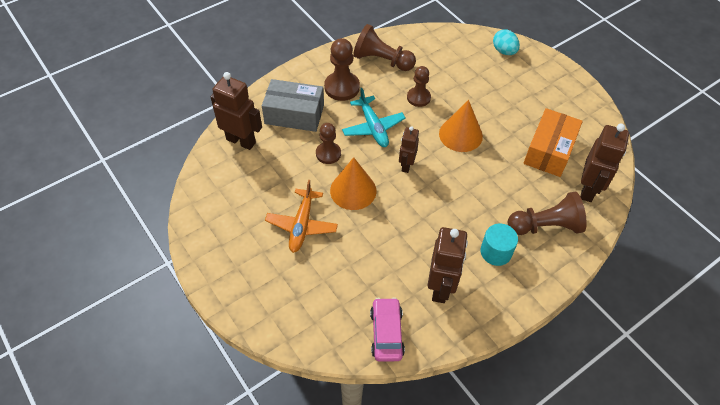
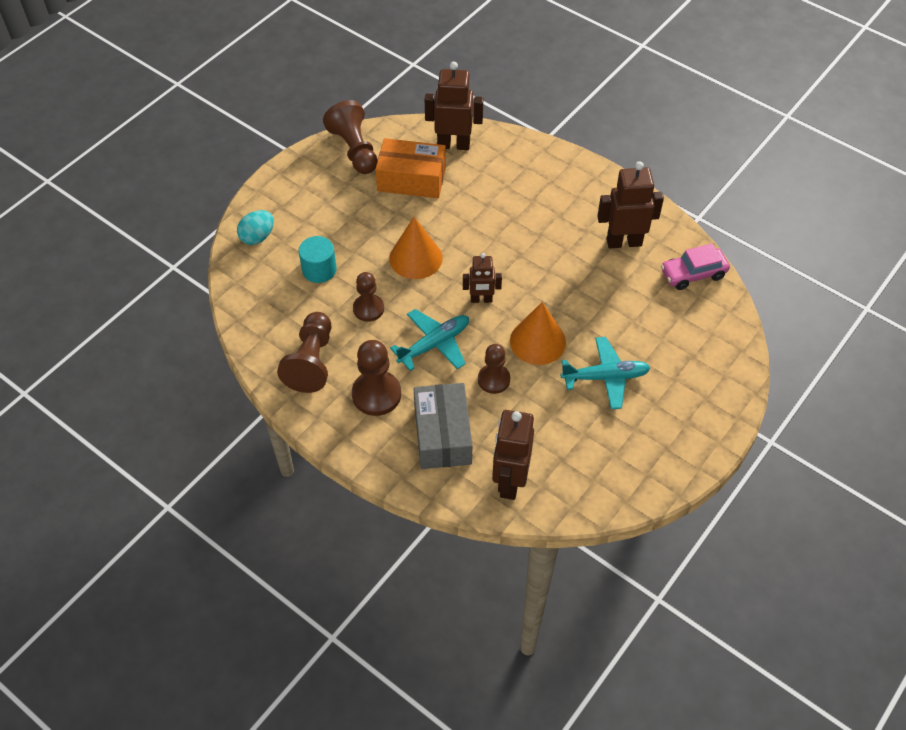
camera: 105 degrees left, 0 degrees up
(302, 225) = (605, 377): orange plane -> turquoise plane
(496, 252) = (562, 206): turquoise cylinder -> turquoise cylinder (319, 269)
(545, 226) = (514, 173): brown pawn -> brown pawn (354, 150)

